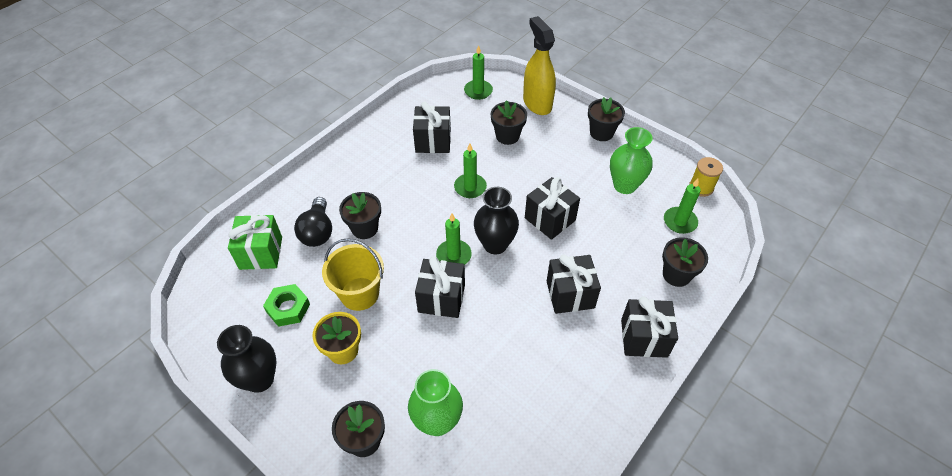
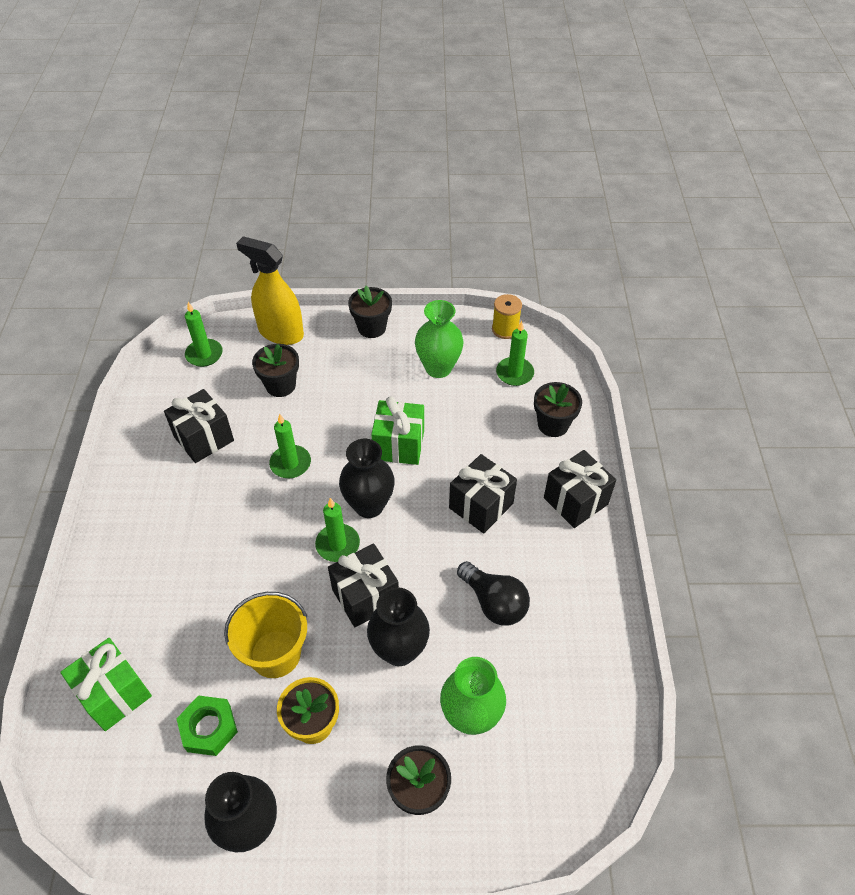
camera: 40 degrees left, 0 degrees up
(317, 232) = (162, 622): black light bulb -> black light bulb (494, 603)
(364, 228) = (215, 582): black flower pot -> none
(431, 346) = (399, 650): none -> black vase
(550, 219) = (399, 445): black gift -> green gift

